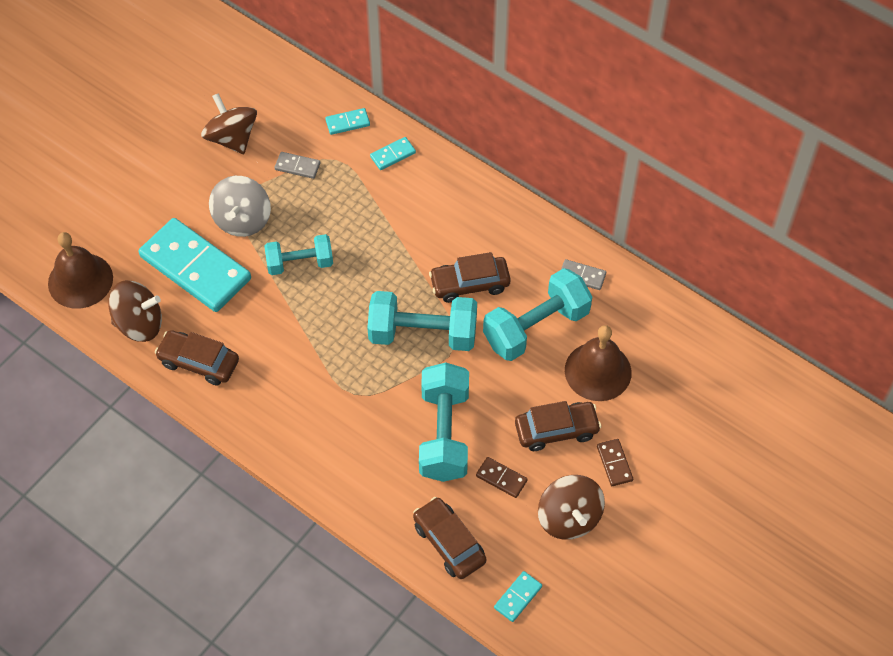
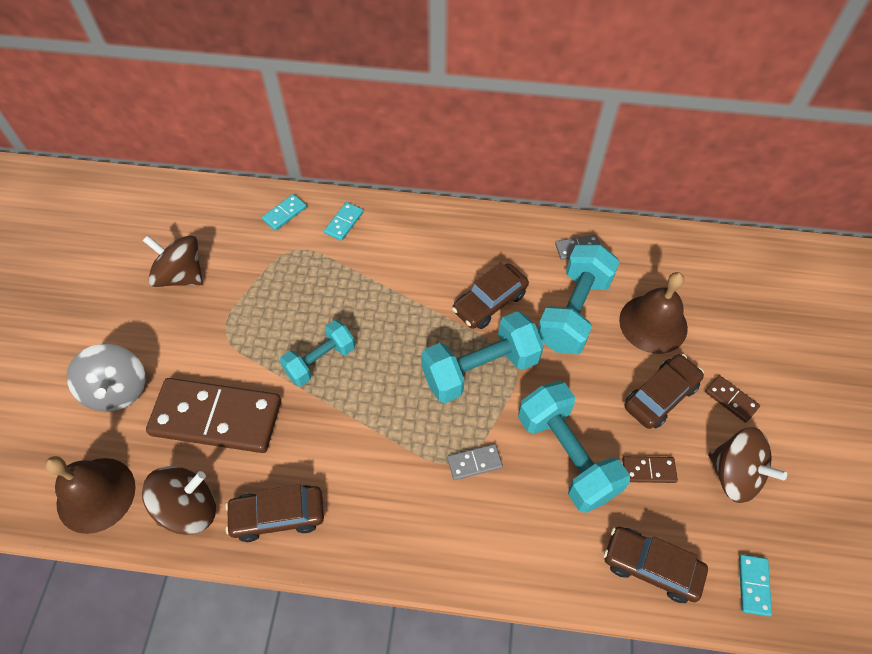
camera: 30 degrees left, 0 degrees up
(195, 268) = (217, 417): turquoise domino -> brown domino
(242, 220) = (237, 346): grey spinning top -> grey spinning top (117, 389)
(297, 166) = (261, 272): grey domino -> grey domino (474, 462)

